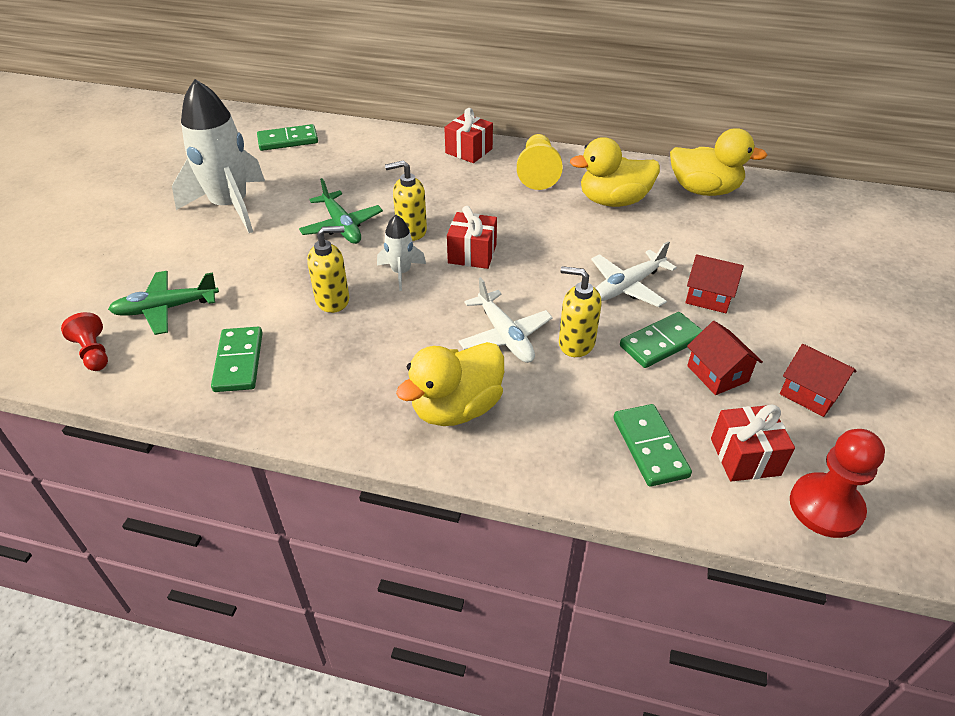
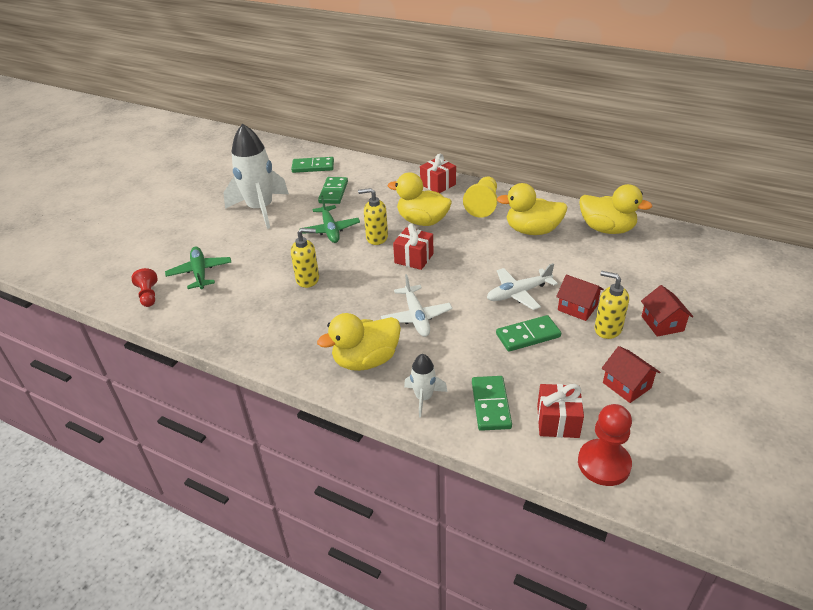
camera: 15 degrees right, 5 degrees down
(166, 308) = (200, 273): green plane -> green plane turned 75 degrees clockwise
(238, 362) = (235, 312): green domino -> green domino (333, 192)
(401, 272) = (360, 266): white rocket -> white rocket (424, 398)
(465, 202) = (422, 221): none -> yellow duck
(576, 343) = (465, 328): yellow soap dispenser -> yellow soap dispenser (607, 329)
(717, 373) = (561, 362): red house -> red house (662, 323)

